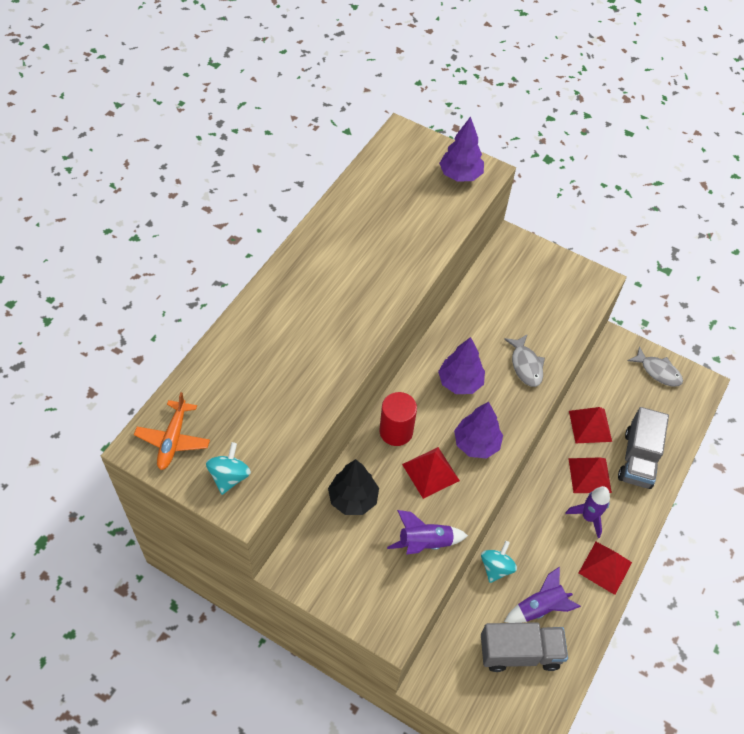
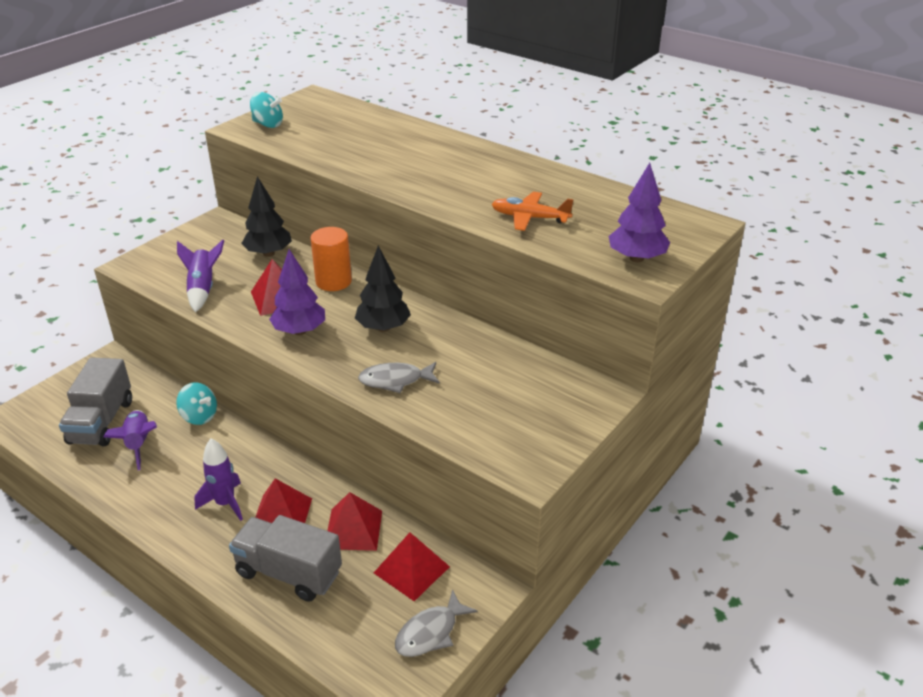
camera: 100 degrees right, 20 degrees down
(173, 440) = (313, 105): orange plane -> orange plane (529, 218)
(396, 431) = (333, 281): red cylinder -> orange cylinder
(460, 382) = (383, 328): purple tree -> black tree
(605, 567) = (156, 508): red pyramid -> red pyramid (411, 569)

